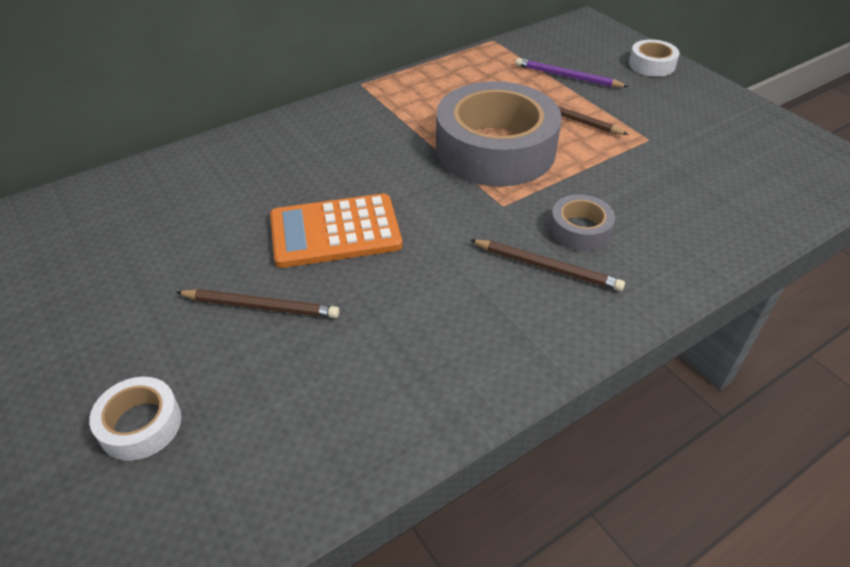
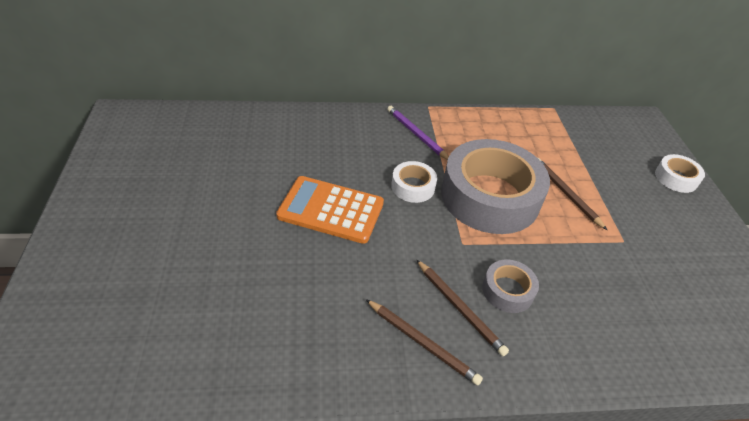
camera: 25 degrees right, 0 degrees up
(140, 425) = (126, 284): white tape -> white tape (413, 187)
(261, 306) = (247, 241): brown pencil -> brown pencil (422, 342)
(567, 77) = (592, 161): purple pencil -> purple pencil (416, 134)

